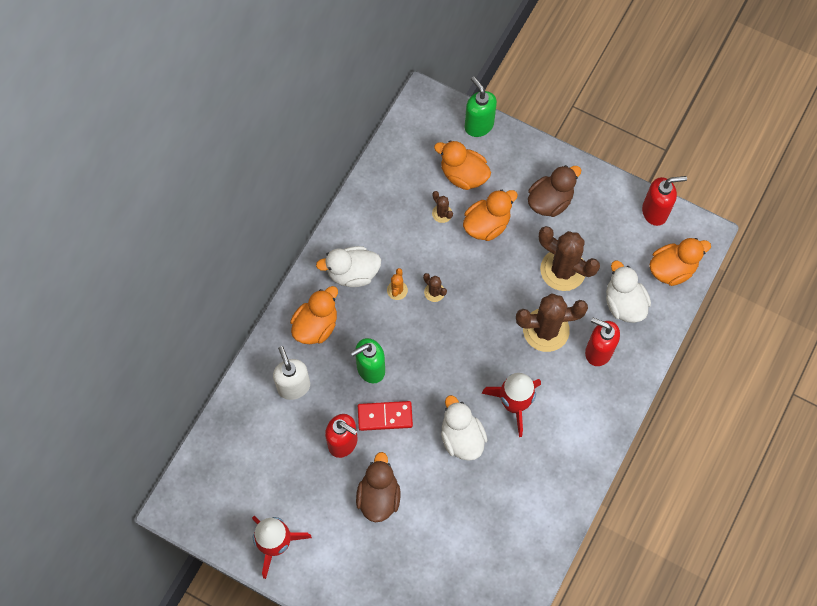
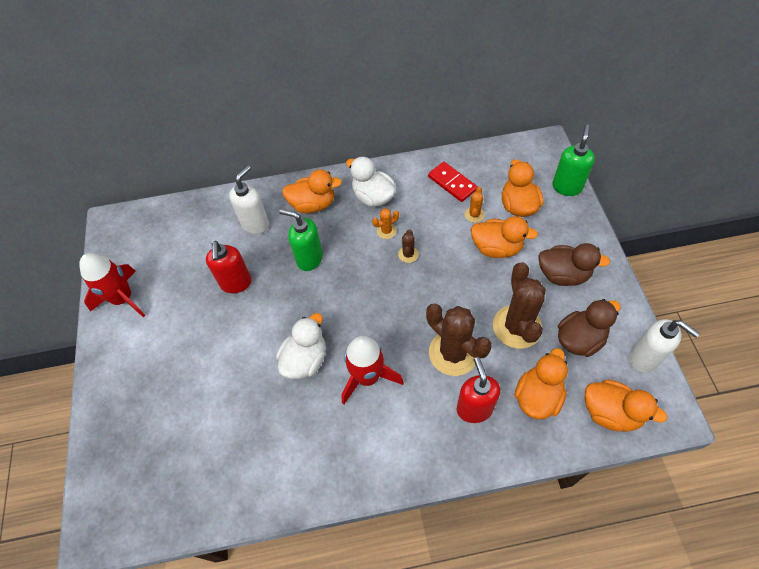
camera: 55 degrees right, 10 degrees down
(378, 496) = (209, 337): brown duck -> brown duck (580, 339)
(385, 416) = (279, 295): red domino -> red domino (452, 183)
(442, 213) = (474, 214): brown cactus -> orange cactus
(624, 303) = (537, 396): white duck -> orange duck
(655, 212) = (644, 358): red soap dispenser -> white soap dispenser

